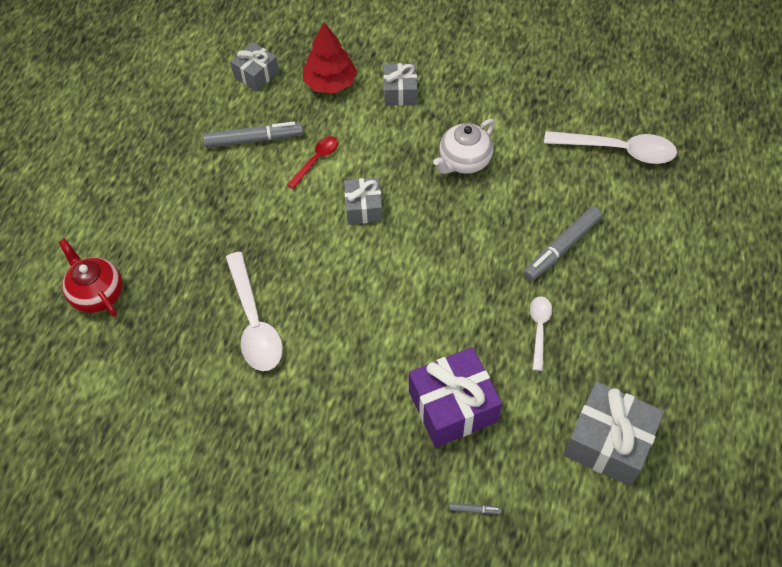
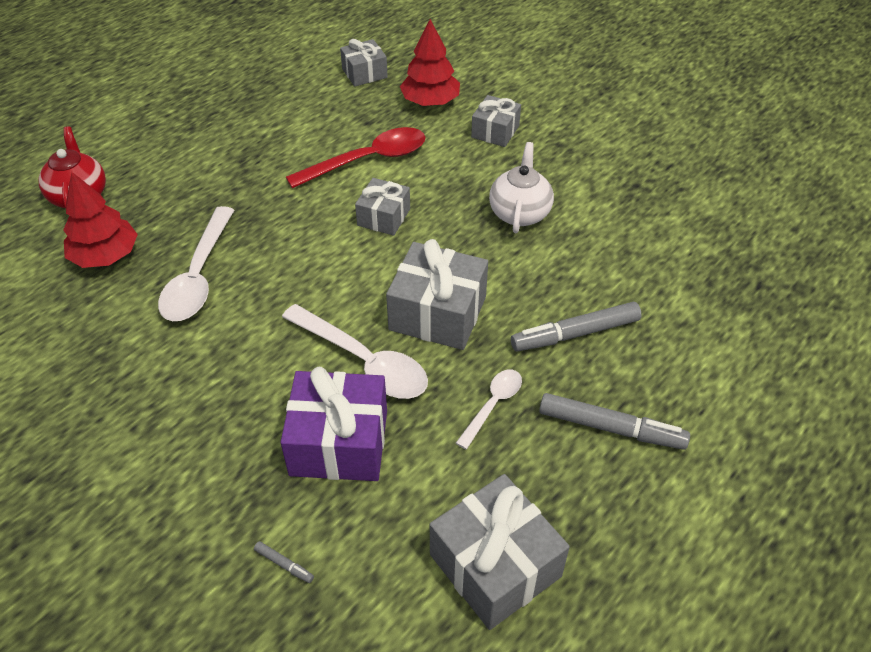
camera: 25 degrees right, 10 degrees down
(164, 338) = (105, 256): none -> red tree
(254, 140) = (321, 123): grey marker -> grey marker (611, 428)
(316, 160) = (367, 160): red spoon -> red spoon, size x1.79
(456, 273) = (437, 313): none -> grey gift
(464, 161) = (520, 213): white teapot -> white teapot turned 120 degrees clockwise
(618, 150) = (704, 263): white spoon -> white spoon (363, 361)

